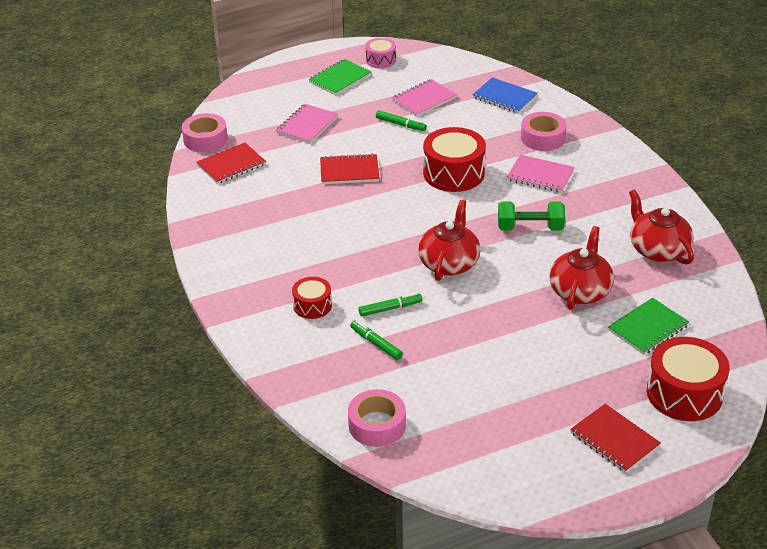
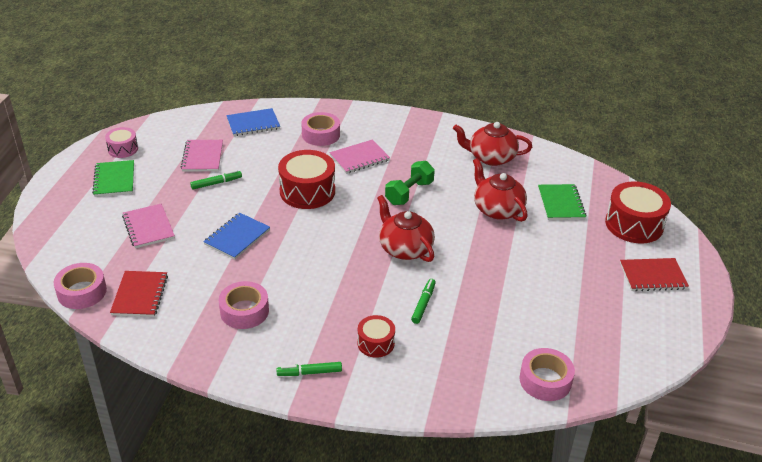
camera: 55 degrees left, 0 degrees up
(271, 221) = (244, 311): none -> pink tape
(349, 171) = (237, 237): red notebook -> blue notebook
(376, 344) = (455, 332): green marker -> green marker (310, 373)

